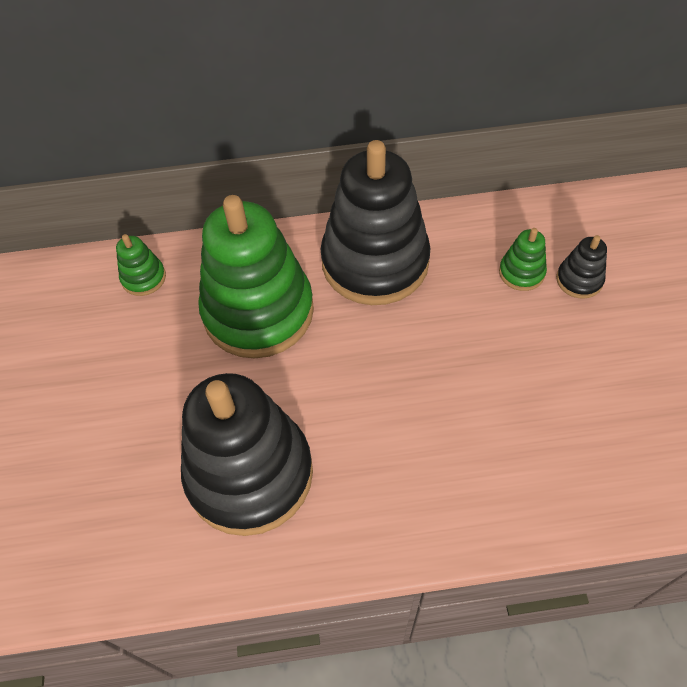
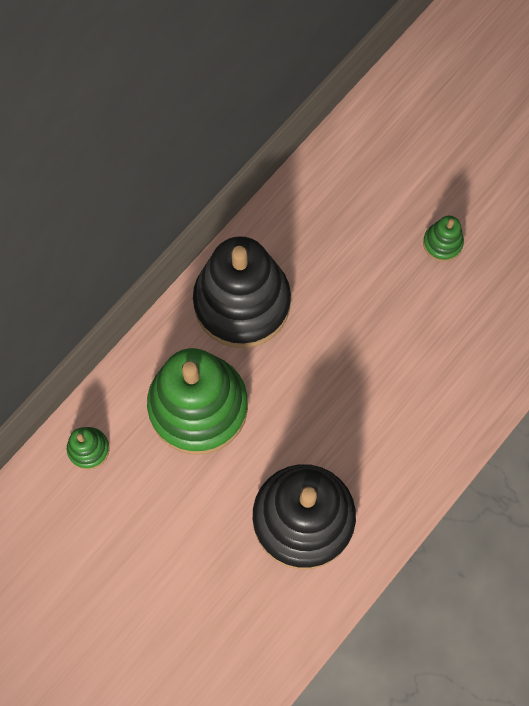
camera: 45 degrees left, 15 degrees up
(521, 273) = (347, 232): green stacking toy -> green stacking toy (442, 243)
(579, 280) = (388, 209): black stacking toy -> none

